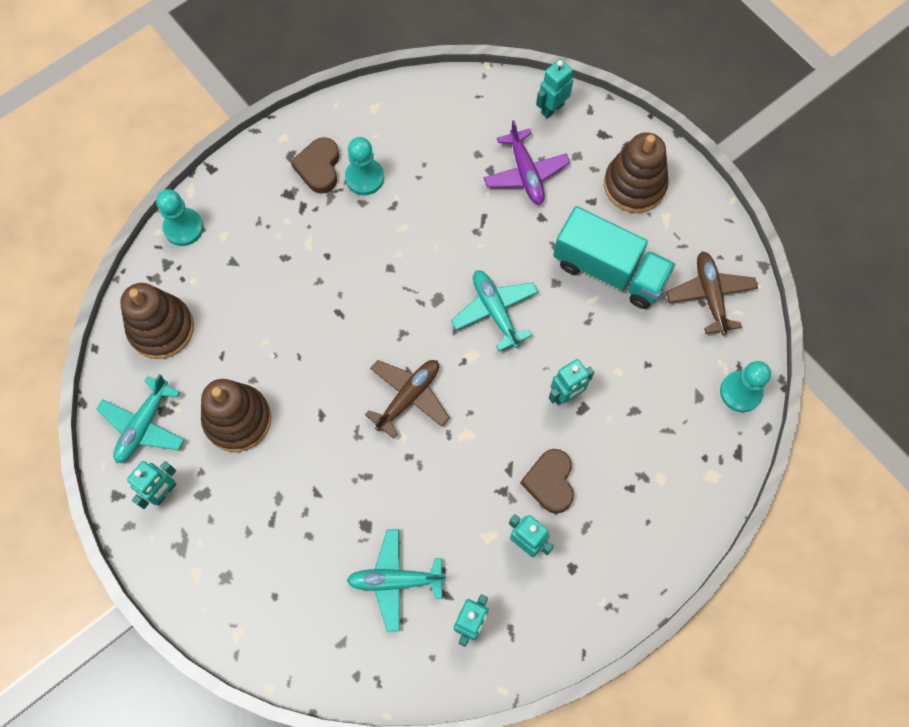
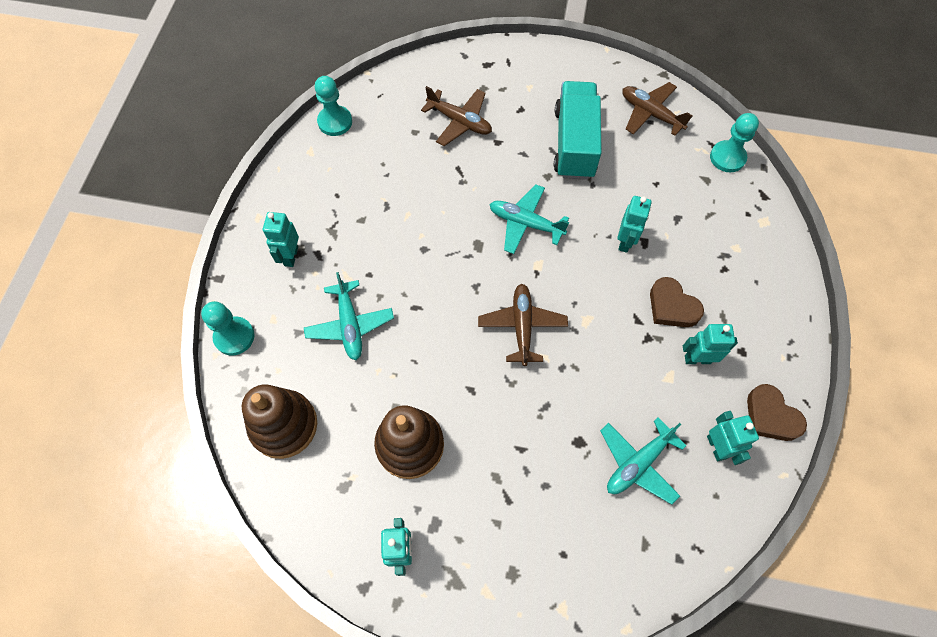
camera: 40 degrees left, 5 degrees down
(144, 425) = (337, 511): turquoise plane -> turquoise plane (350, 325)
(319, 167) = (306, 219): brown heart -> brown heart (770, 416)
(364, 177) = (347, 202): turquoise pawn -> turquoise pawn (335, 122)
(525, 173) = (459, 121): purple plane -> brown plane
(552, 108) = (438, 70): turquoise robot -> turquoise robot (291, 256)
(609, 270) = (574, 143): turquoise truck -> turquoise truck turned 75 degrees counterclockwise
(634, 185) = (538, 81): brown stacking toy -> none

